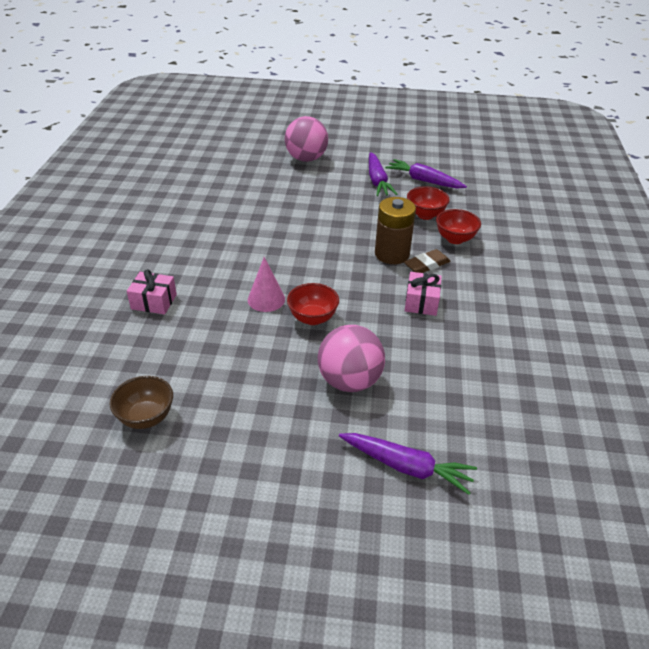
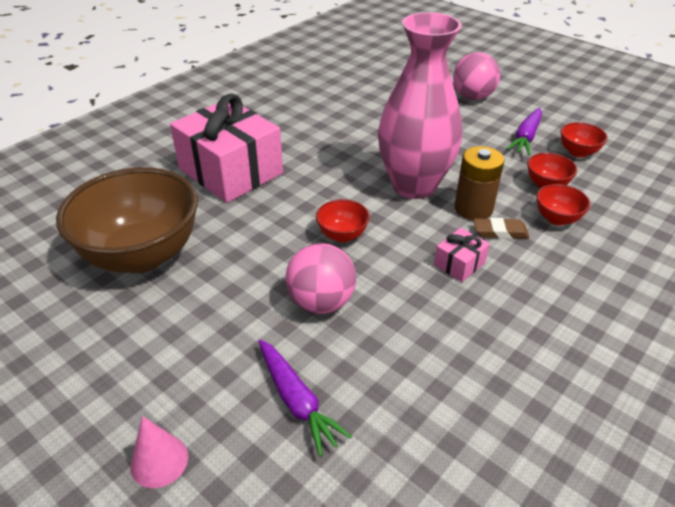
camera: 35 degrees right, 0 degrees up
(146, 417) = (142, 255): brown bowl -> brown bowl, size x2.34
(154, 301) = (231, 171): pink gift -> pink gift, size x2.40
(266, 299) = (318, 203): pink cone -> pink cone (159, 461)
(330, 252) = (414, 185): none -> pink vase
(424, 181) = (578, 152): purple carrot -> red bowl

